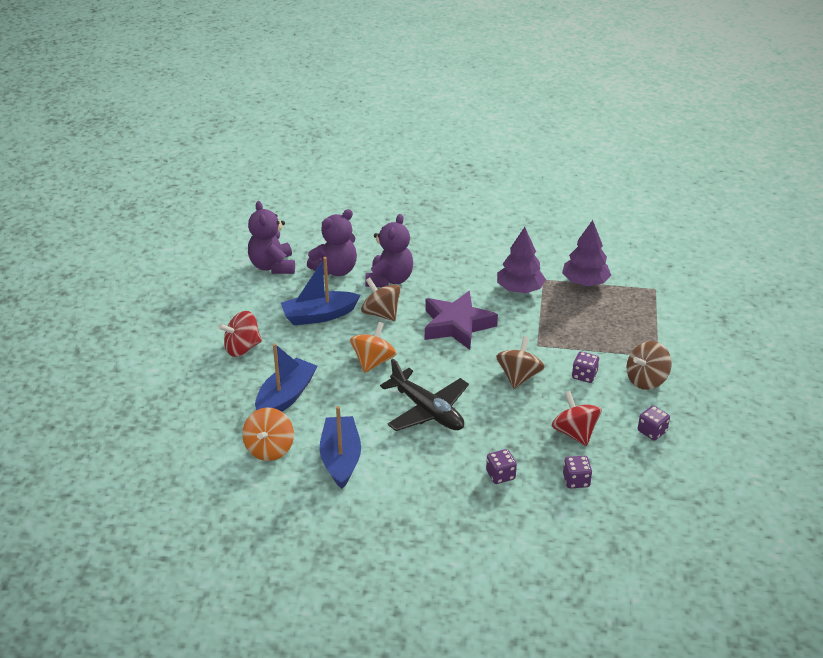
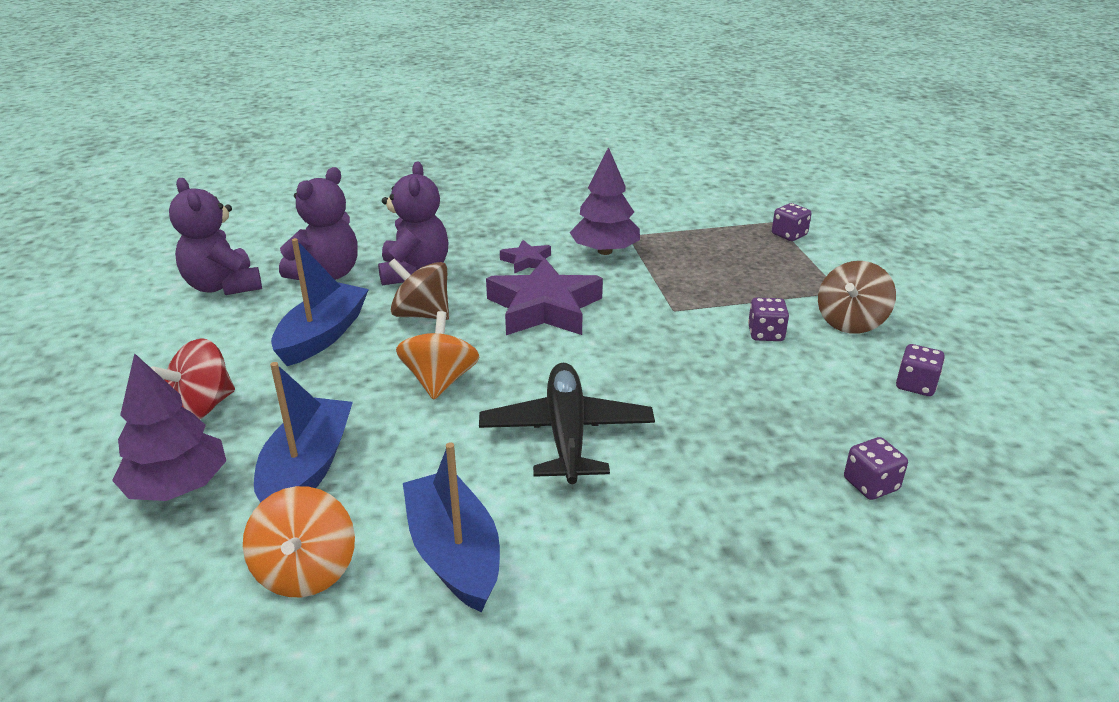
camera: 20 degrees left, 5 degrees down
(319, 315) = (323, 335): blue boat -> blue boat turned 150 degrees clockwise
(427, 410) = (566, 433): black plane -> black plane turned 120 degrees counterclockwise
(464, 286) = (526, 261): none -> purple star
(500, 475) = (748, 507): purple dice -> purple dice (789, 235)
(519, 377) = (676, 355): brown spinning top -> none
(574, 433) = (812, 413): red spinning top -> none
(585, 282) = (683, 229): purple tree -> purple tree (178, 486)

